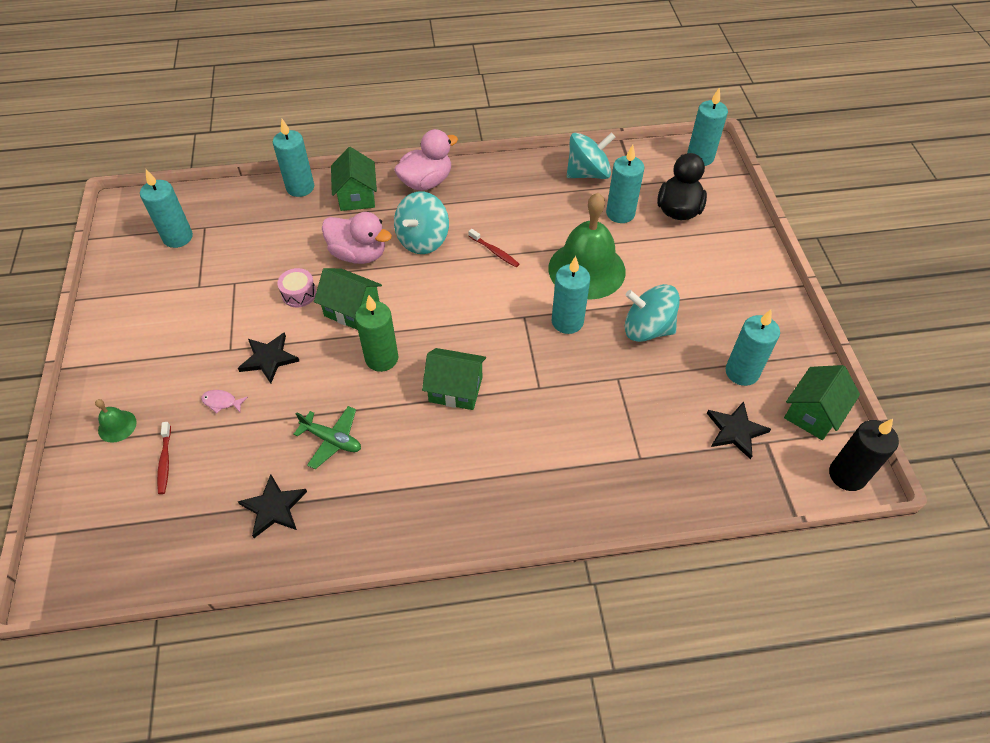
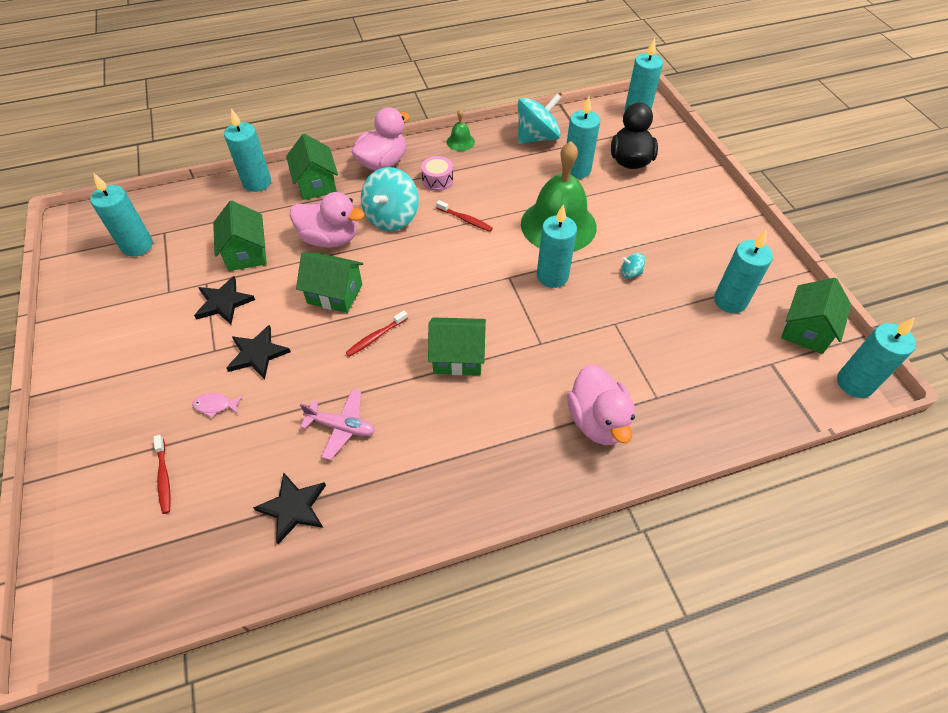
camera: 10 degrees left, 0 degrees up
(117, 426) = (103, 448): green bell -> green bell (460, 142)
(277, 258) = (246, 253): none -> green house
(299, 294) = (276, 285): pink drum -> pink drum (437, 180)
(332, 440) = (341, 427): green plane -> pink plane
(381, 358) = (375, 337): green candle -> red toothbrush
(575, 472) = (597, 421): none -> pink duck
(647, 329) = (630, 273): turquoise spinning top -> turquoise spinning top, size x0.44
(735, 431) = (739, 357): black star -> black star (223, 302)
(847, 475) = (854, 383): black candle -> turquoise candle

